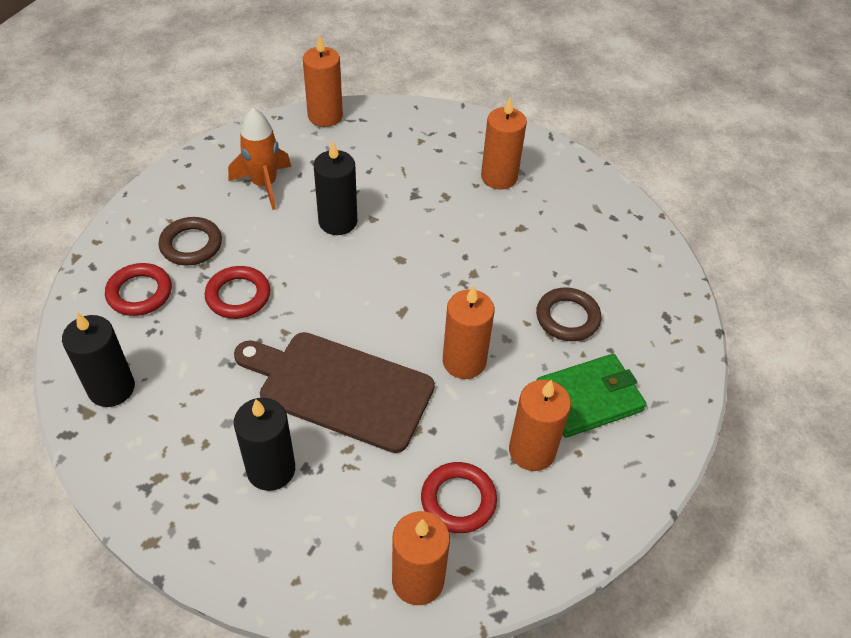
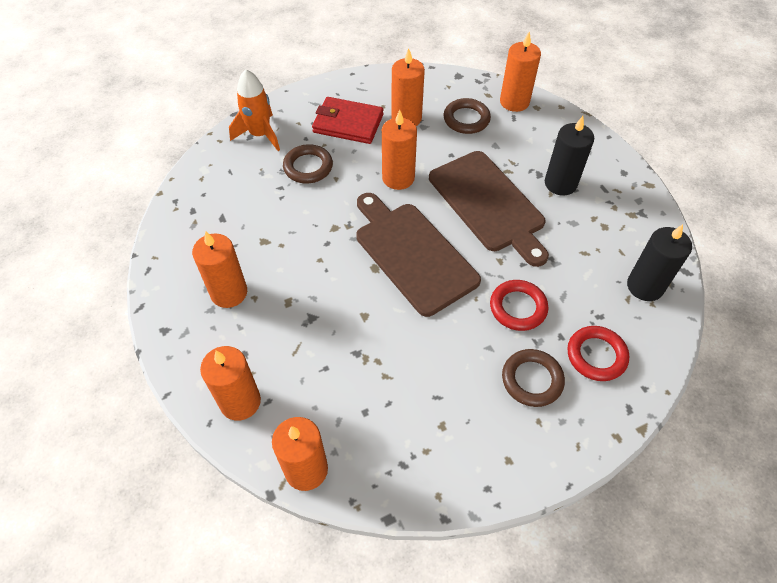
camera: 140 degrees left, 5 degrees up
(264, 184) = (429, 411): orange rocket -> orange rocket (260, 135)
(338, 222) = (394, 329): black candle -> none
(376, 290) = (413, 254): none -> brown cutting board
(408, 124) = (240, 402): none -> orange candle
(458, 500) = (466, 119): red ring -> brown ring
(589, 398) = (348, 123): green wallet -> red wallet

